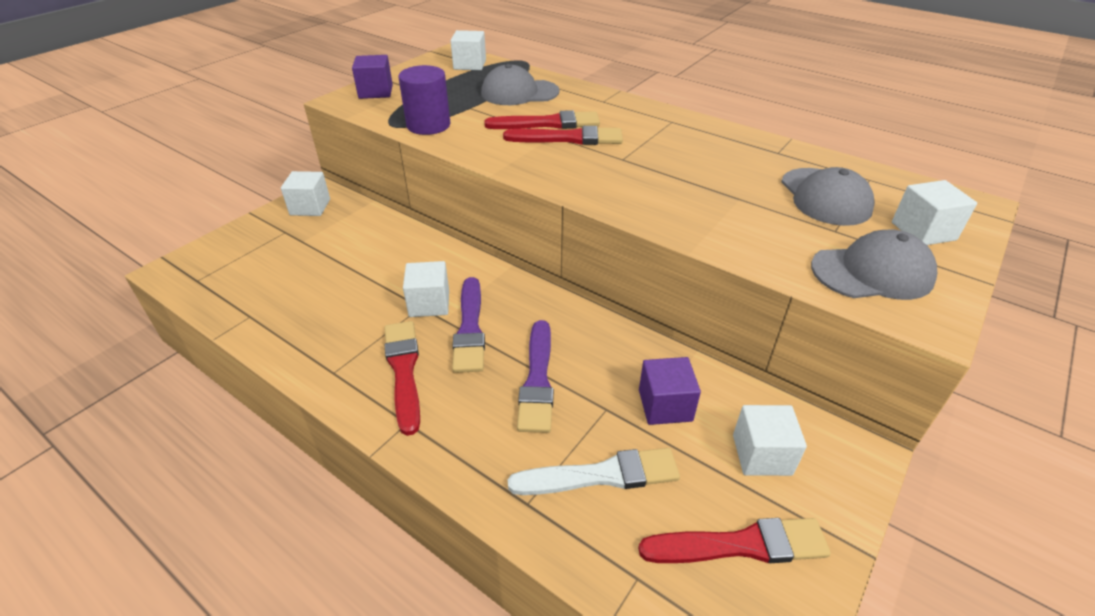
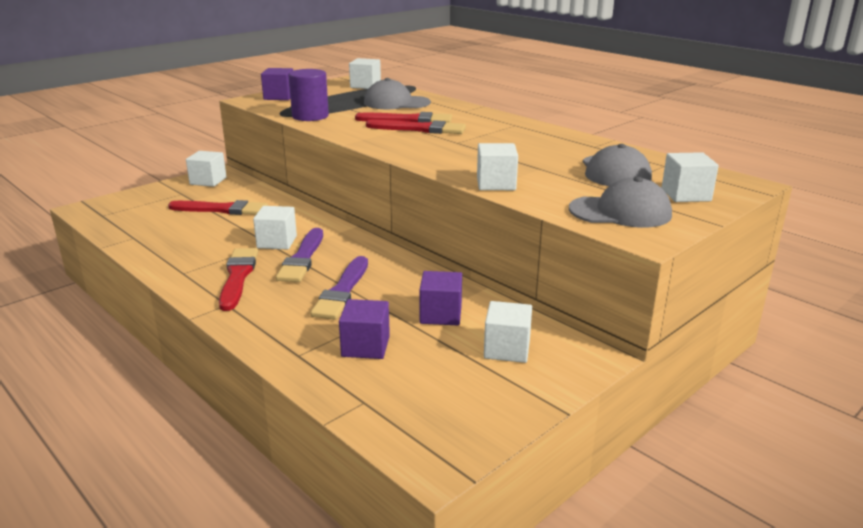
camera: 10 degrees right, 15 degrees down
(601, 475) = (365, 346): white brush -> purple cube
(706, 233) = (496, 184): none -> white cube
(740, 545) = (458, 394): red brush -> red brush (222, 209)

